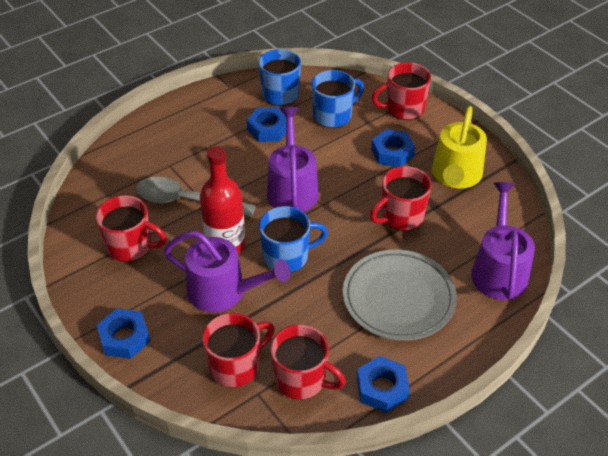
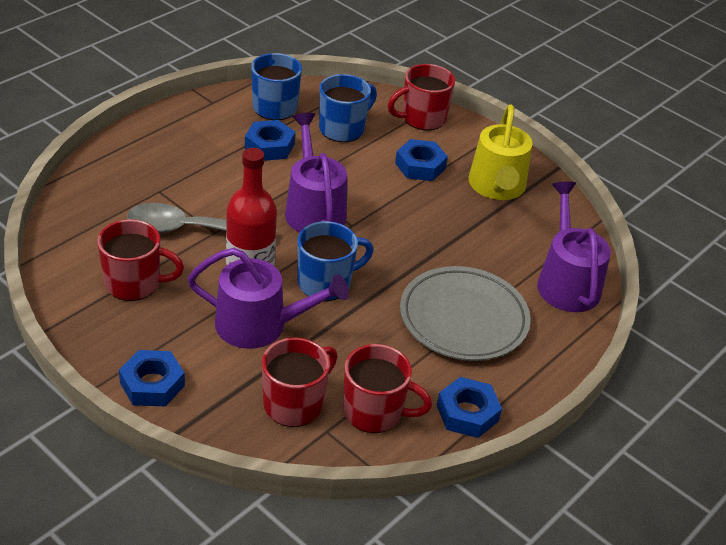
camera: 15 degrees left, 5 degrees down
(401, 217) = (446, 233): red mug -> none

